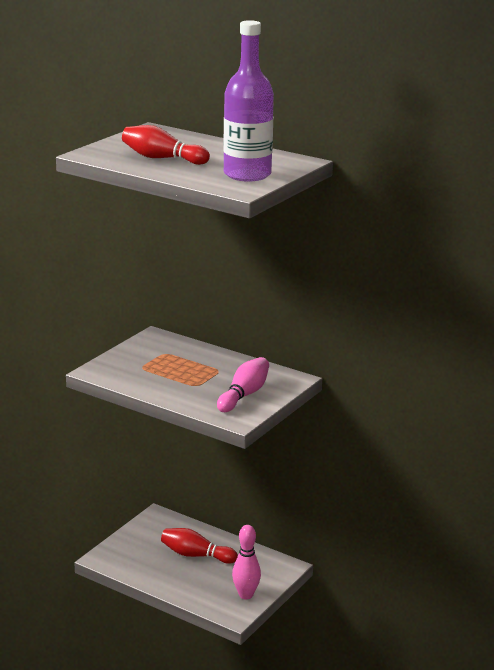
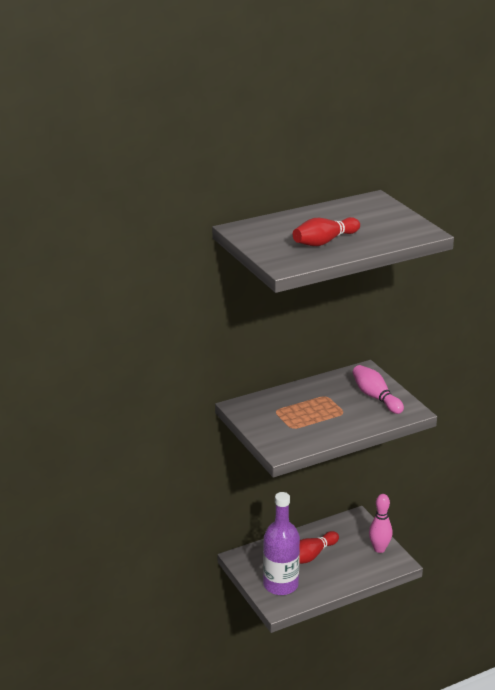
camera: 60 degrees left, 5 degrees up
(247, 174) = (392, 222): purple bottle -> purple bottle (280, 585)

